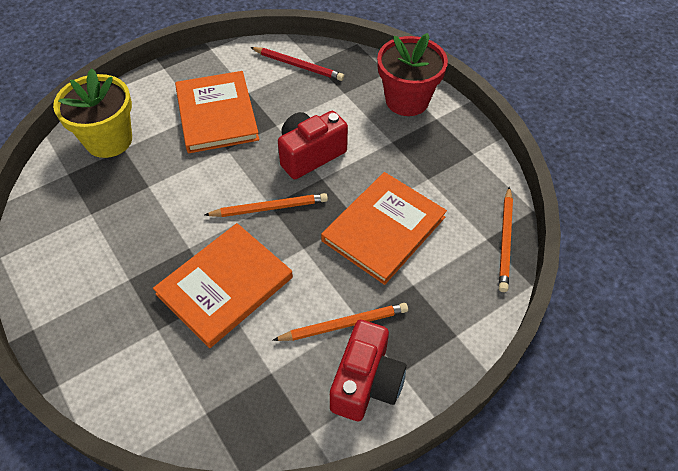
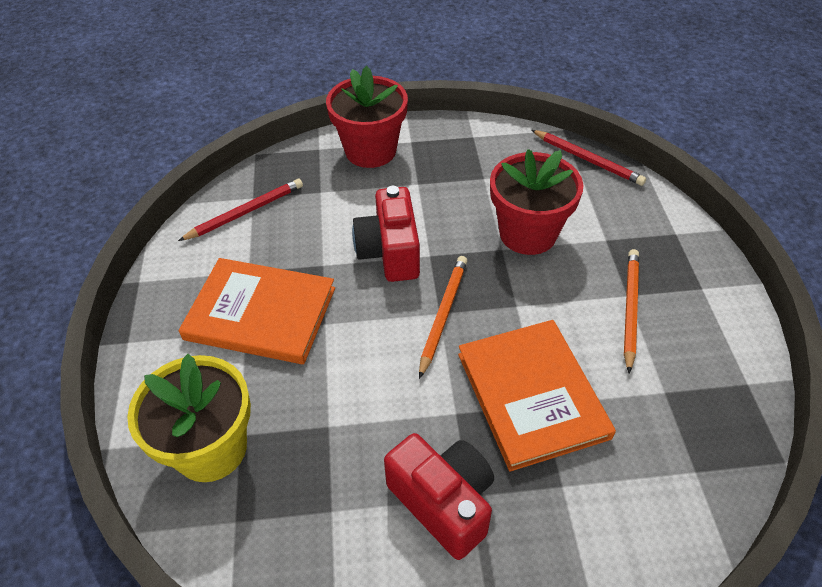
camera: 60 degrees left, 5 degrees down
(366, 382) = (704, 318): red camera -> red camera (443, 502)
(384, 229) = (528, 233): orange book -> red flower pot
(505, 240) = (587, 160): orange pencil -> red pencil

